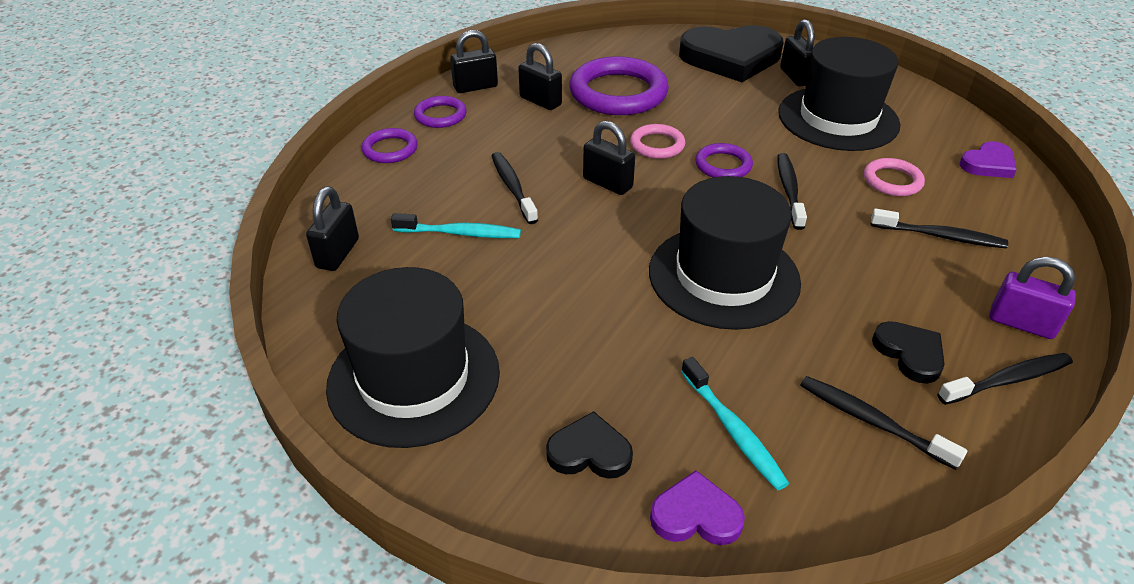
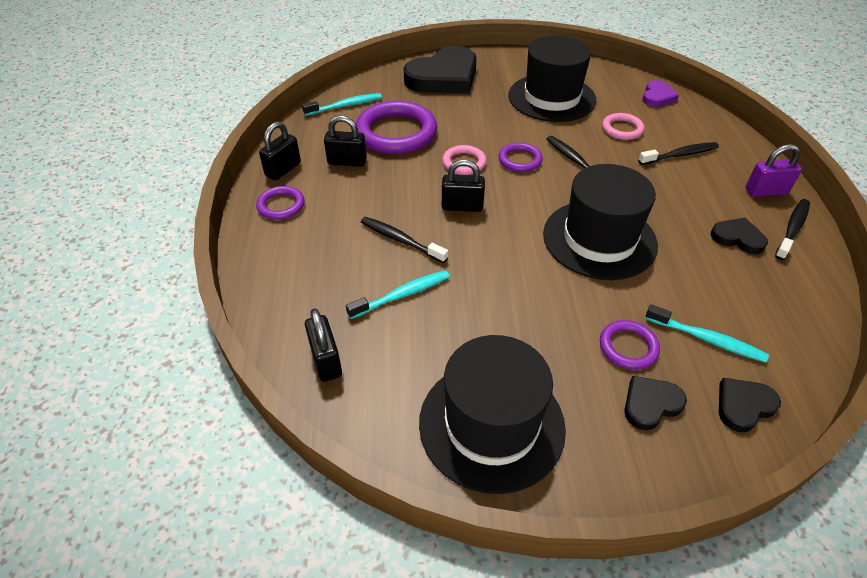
camera: 35 degrees left, 5 degrees up
(390, 149) = (271, 252): purple ring -> purple ring (628, 347)
(595, 52) = (345, 106): none -> turquoise toothbrush
(695, 515) = (743, 406): purple heart -> black heart
(795, 77) = (497, 76): black padlock -> none
(871, 421) = (762, 291): black toothbrush -> none

